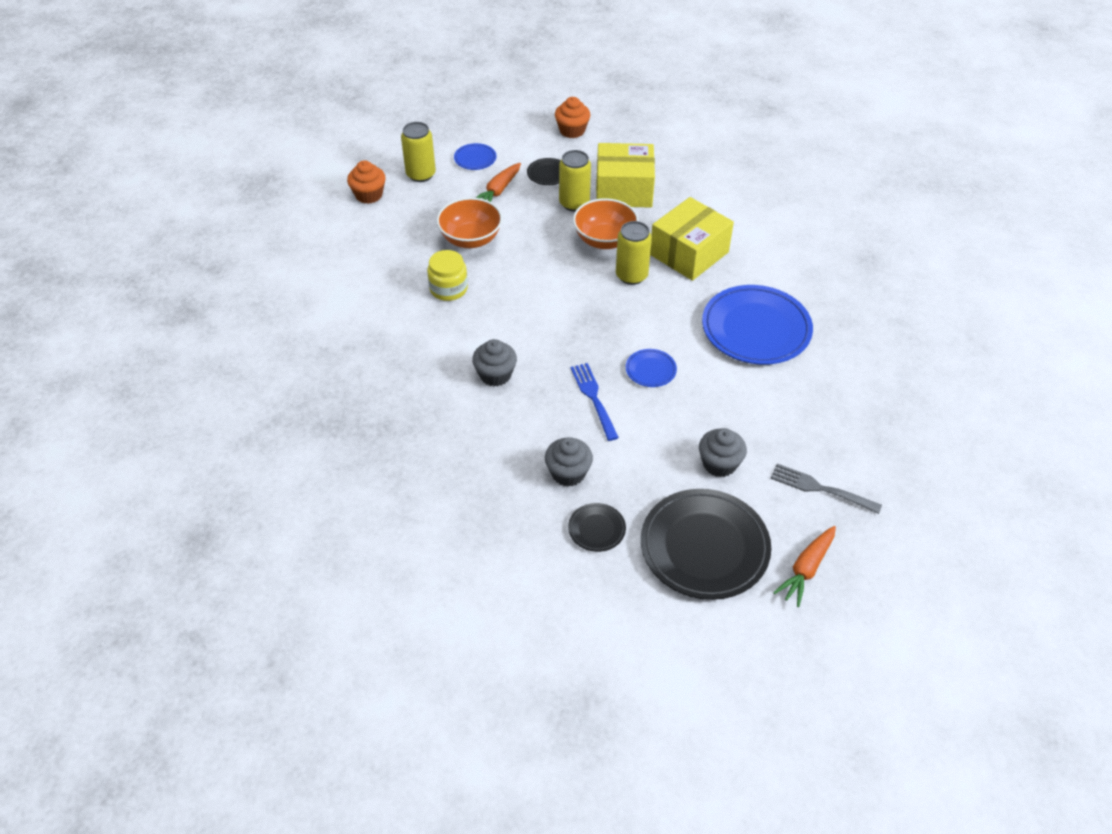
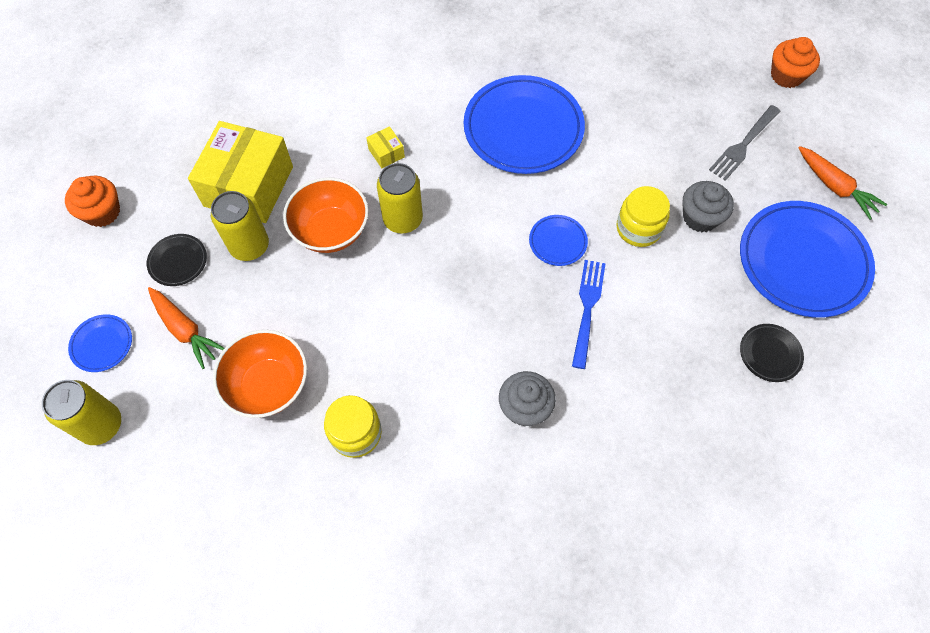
camera: 75 degrees left, 15 degrees up
(369, 195) = (113, 509): orange cupcake -> orange cupcake (786, 76)
(568, 473) = (690, 363): grey cupcake -> none
(594, 399) = (587, 309): blue fork -> blue fork turned 105 degrees clockwise
(688, 421) = (638, 228): none -> yellow jar
(689, 253) = (386, 153): yellow box -> yellow box, size x0.40
(704, 547) = (802, 262): black plate -> blue plate

